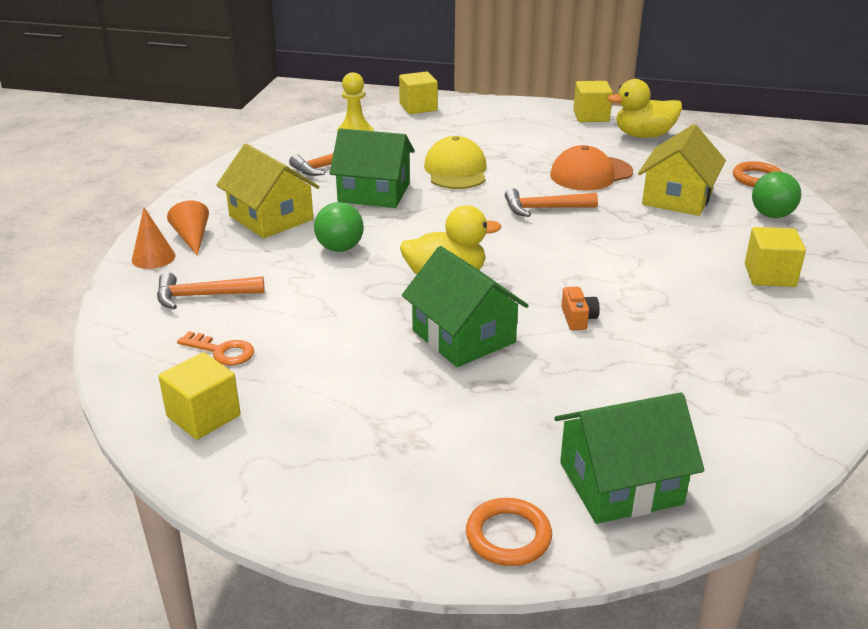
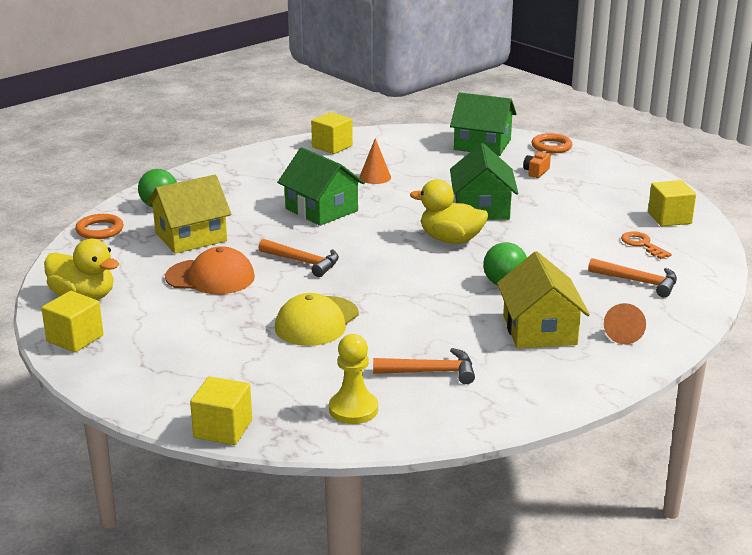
camera: 145 degrees left, 5 degrees down
(153, 258) = (667, 325): orange cone -> orange cone (375, 177)
(374, 193) = (421, 324): green house -> green house (321, 210)
(578, 318) = (401, 196): orange camera -> orange camera (536, 172)
(769, 275) = (247, 180): yellow cube -> yellow cube (332, 147)

